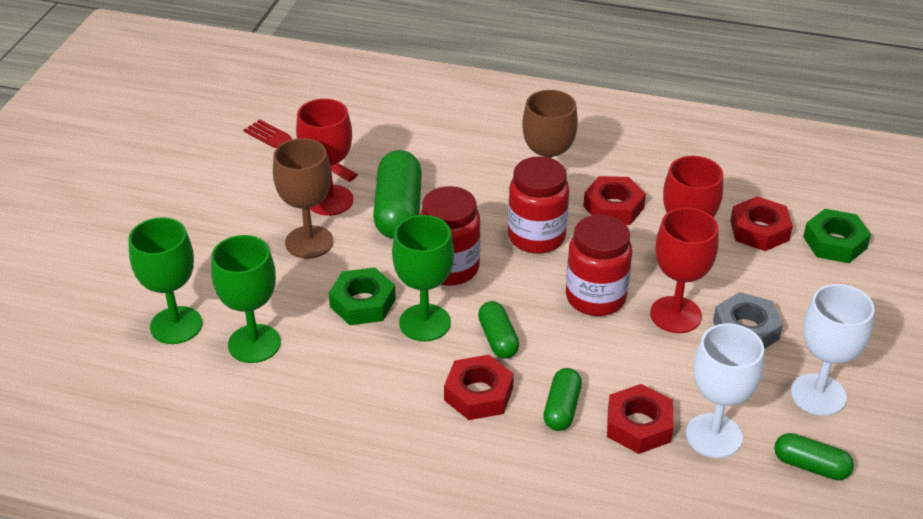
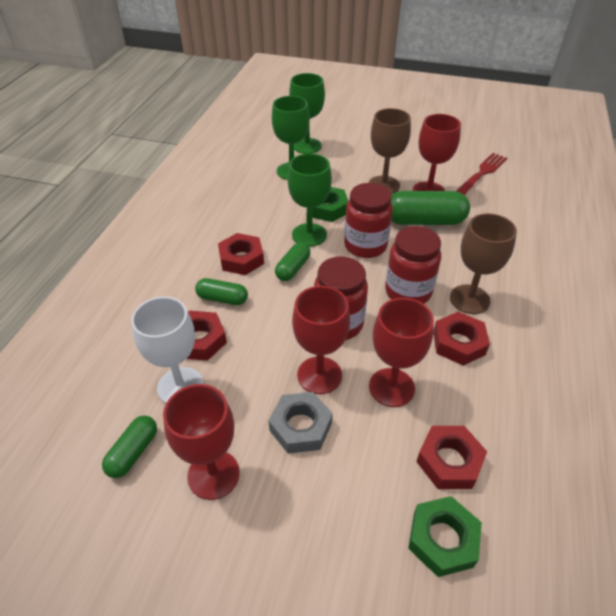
camera: 90 degrees right, 5 degrees up
(498, 339) = (293, 268): green capsule -> green capsule turned 45 degrees counterclockwise
(818, 395) = (213, 474): white goblet -> red goblet

